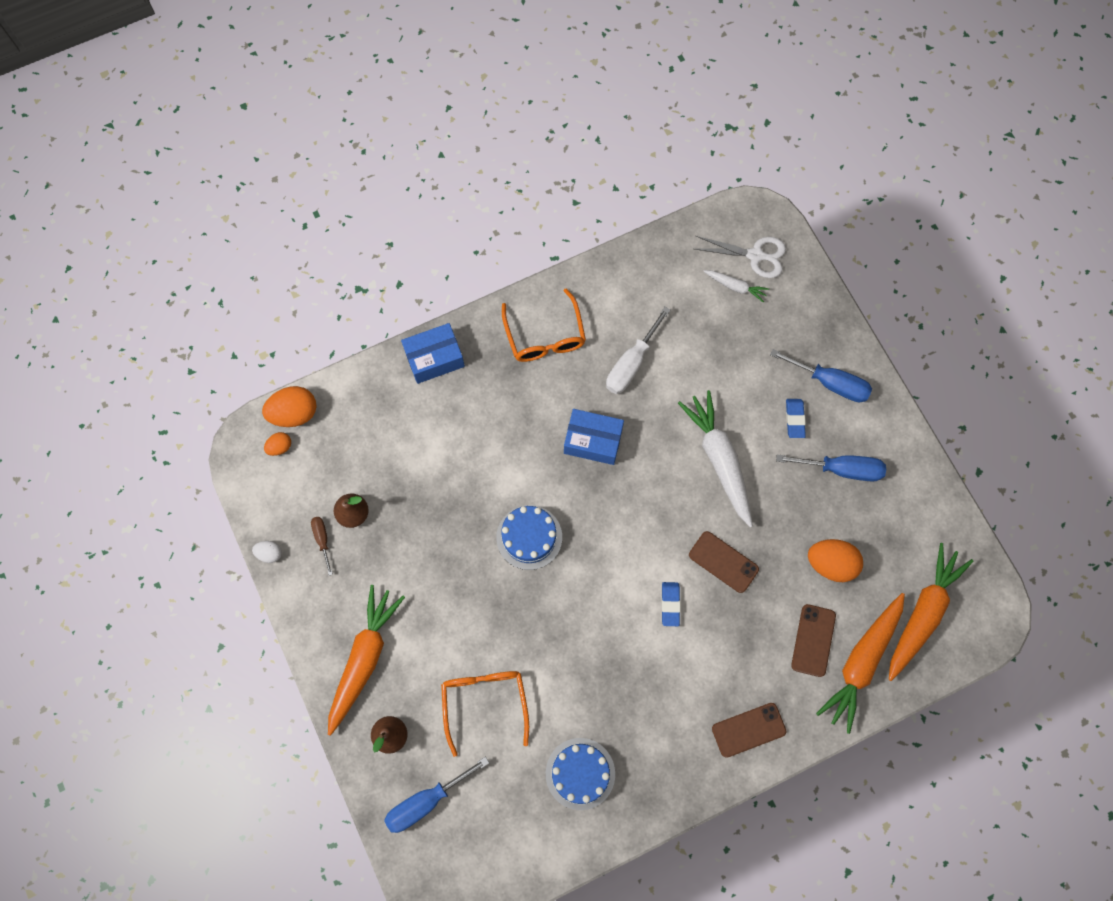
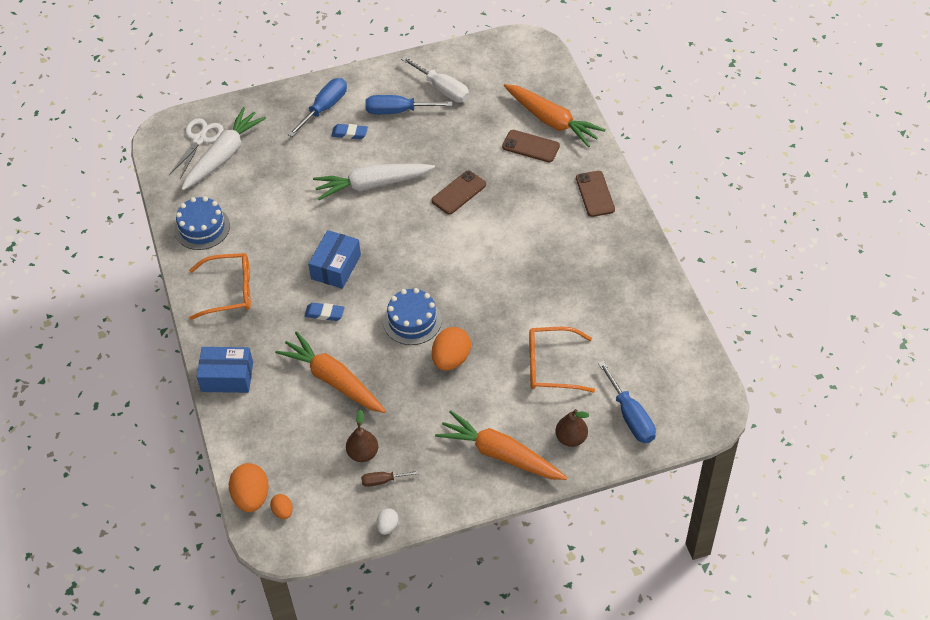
camera: 80 degrees left, 20 degrees down
(434, 358) = (227, 377): blue box -> blue box turned 75 degrees counterclockwise
(580, 773) = (618, 305): blue cake -> blue cake (202, 228)
(631, 363) = (272, 233): white screwdriver -> white screwdriver (442, 89)
(670, 604) = (487, 231): blue eraser -> blue eraser (324, 313)
(735, 286) = (223, 156): white carrot -> white carrot, size x2.04
(831, 563) = (472, 128): orange egg -> orange egg (451, 359)
(842, 469) = (398, 111): blue screwdriver -> blue screwdriver turned 105 degrees counterclockwise
(922, 613) = (520, 81): orange carrot -> orange carrot (333, 380)

